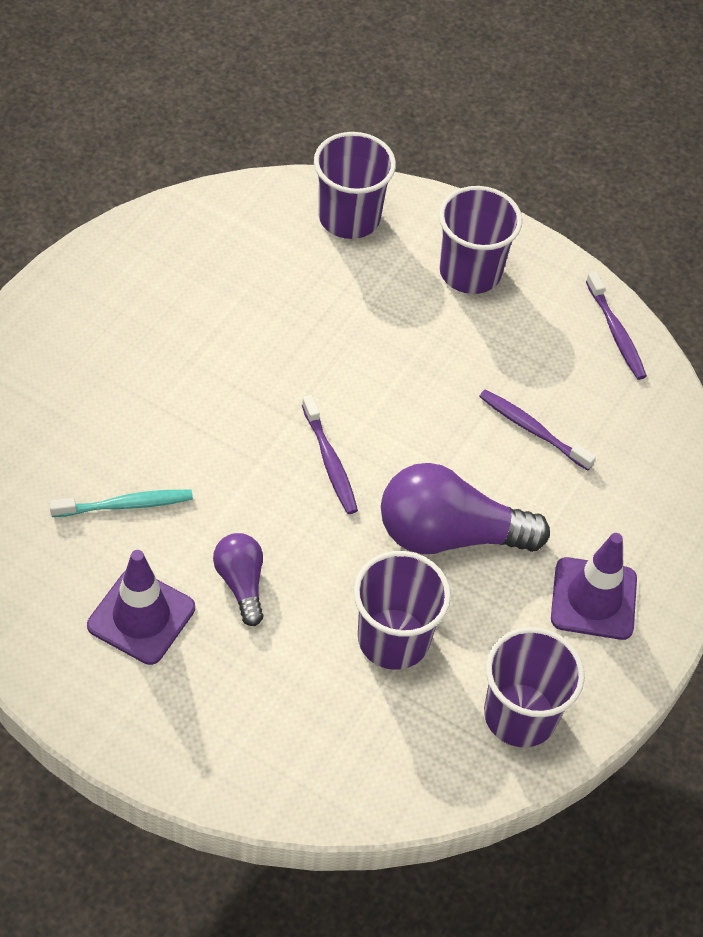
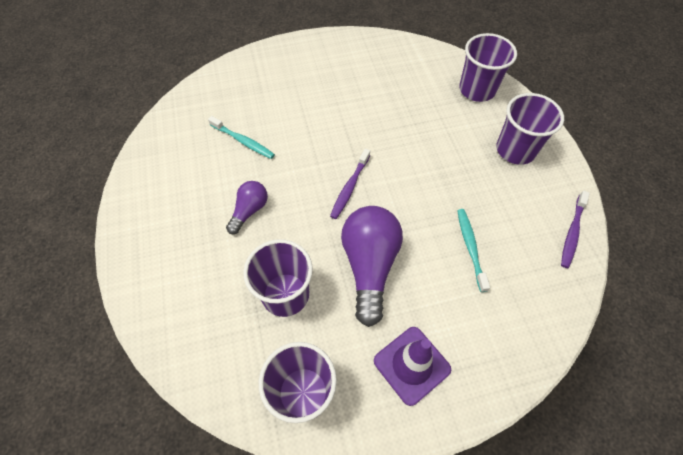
camera: 50 degrees right, 5 degrees up
(141, 617) = (194, 191): purple traffic cone -> none
(449, 535) = (369, 266): purple light bulb -> purple light bulb turned 45 degrees clockwise
(532, 430) = (470, 248): purple toothbrush -> turquoise toothbrush

